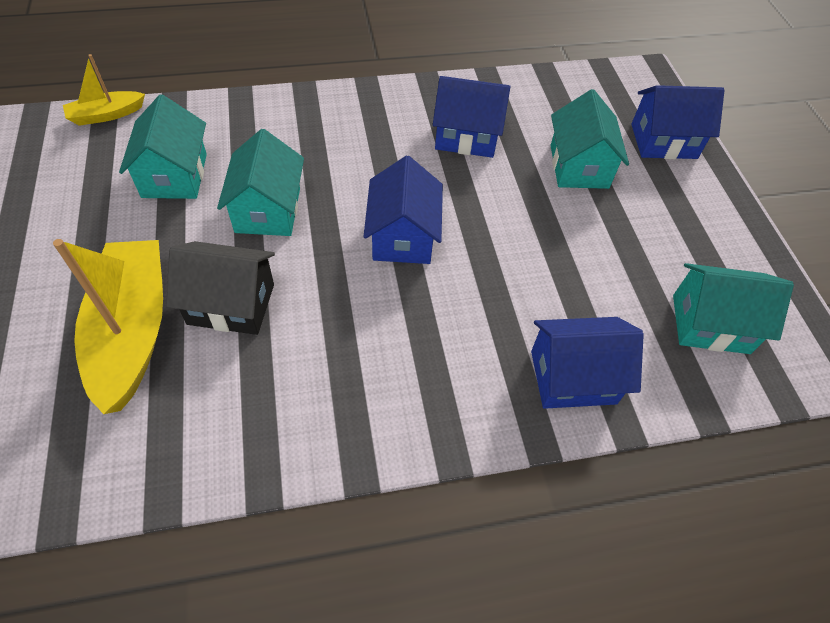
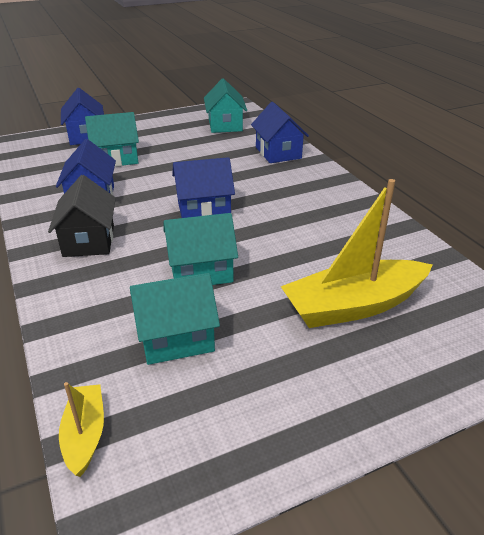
camera: 100 degrees left, 20 degrees down
(106, 115) = (85, 434): yellow boat -> yellow boat turned 150 degrees counterclockwise
(231, 304) = (300, 266): black house -> black house (89, 241)

